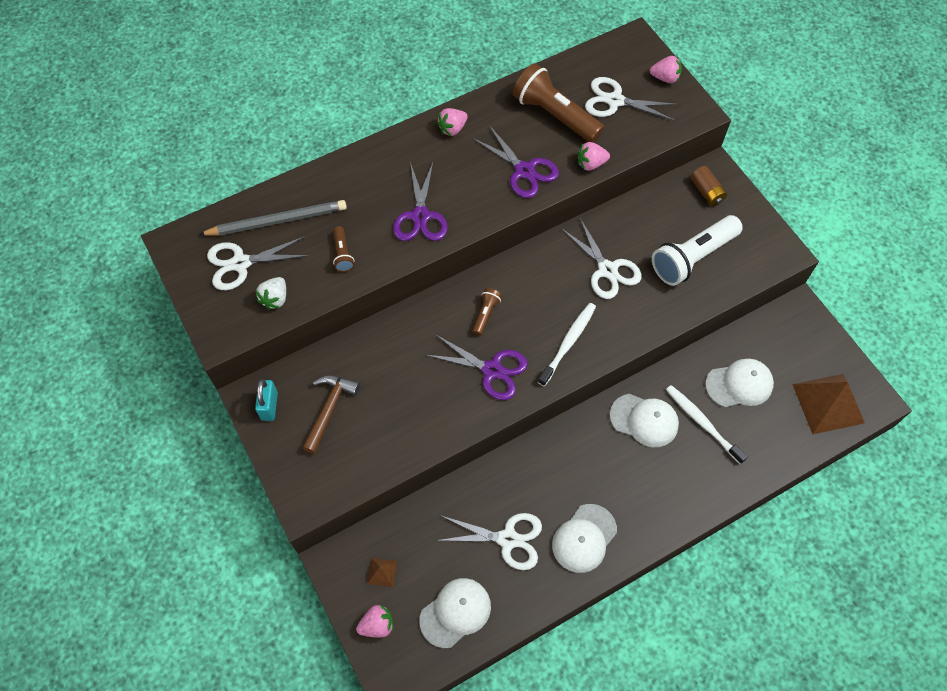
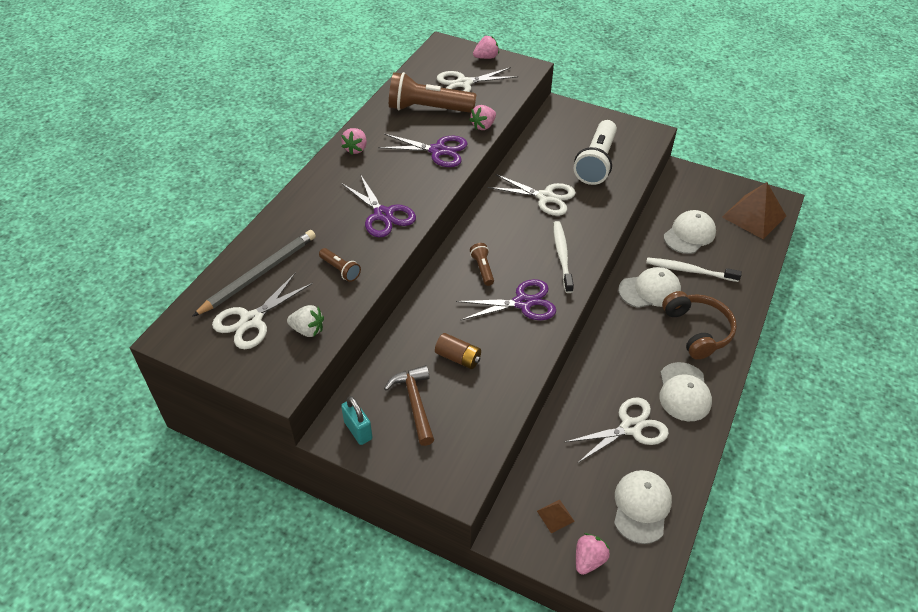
camera: 35 degrees left, 15 degrees down
(275, 299) = (308, 330): white strawberry -> white strawberry turned 60 degrees counterclockwise
(652, 488) = (697, 330): none -> brown headphones
(706, 192) = (567, 121): brown battery -> brown battery (458, 357)

